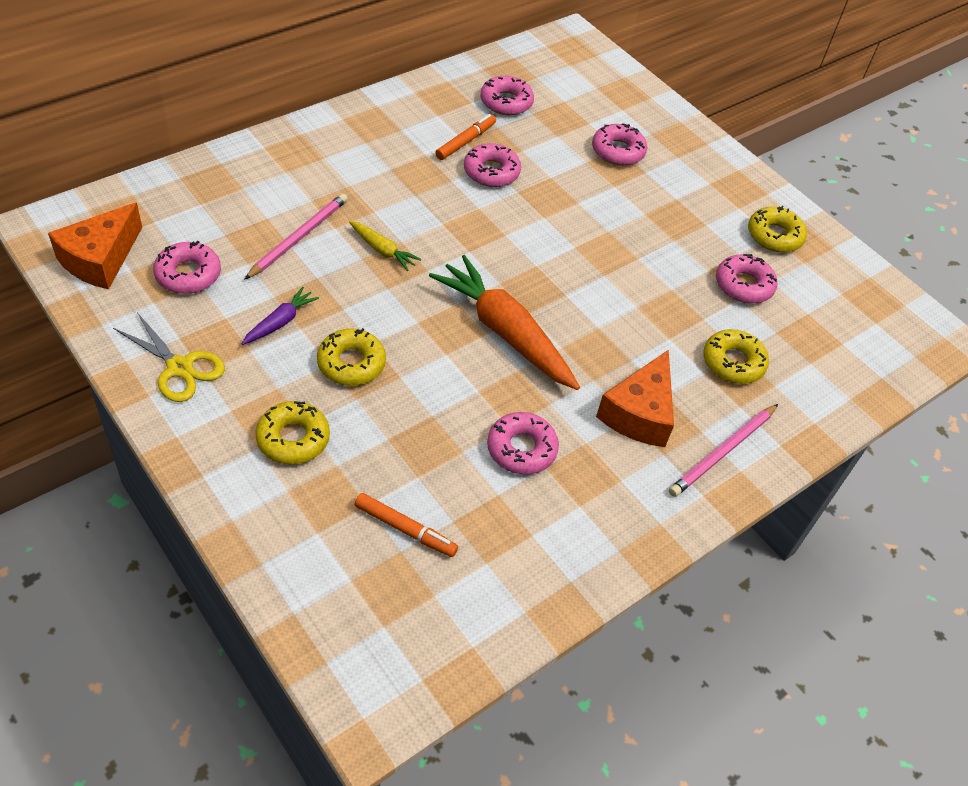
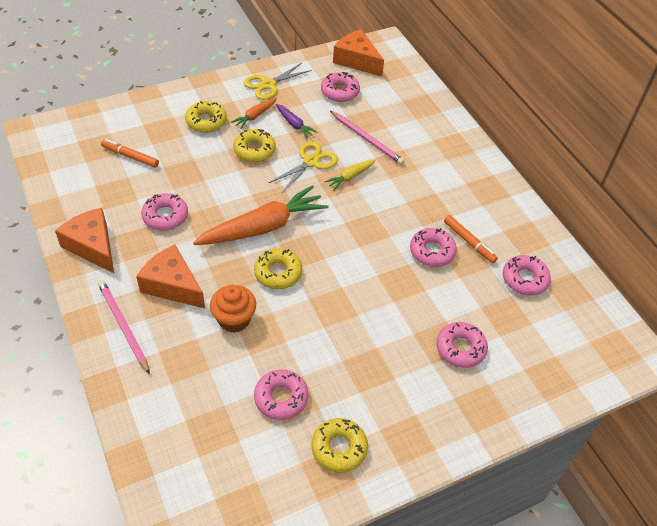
camera: 105 degrees right, 0 degrees up
(268, 374) = (254, 116): none -> orange carrot
(362, 294) = (311, 162): none -> yellow scissors
(405, 529) = (130, 156): orange marker -> orange marker turned 75 degrees clockwise
(609, 527) = (92, 246): none -> orange cheese
(663, 340) = (234, 319): none -> orange cupcake
(733, 362) = (200, 360): yellow donut -> yellow donut (278, 273)

